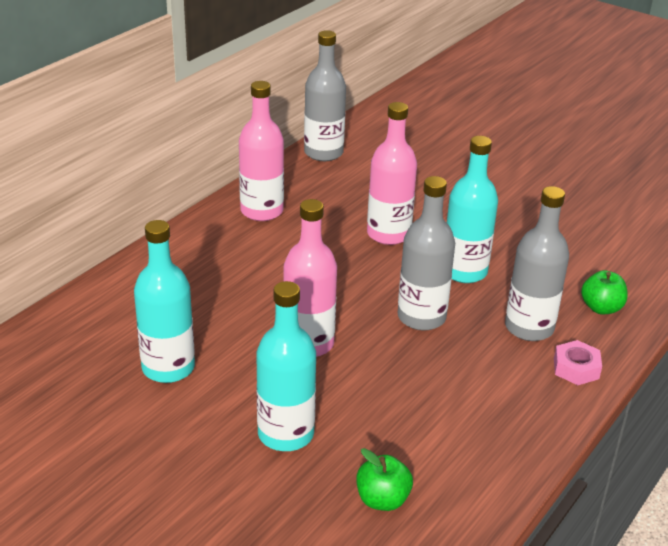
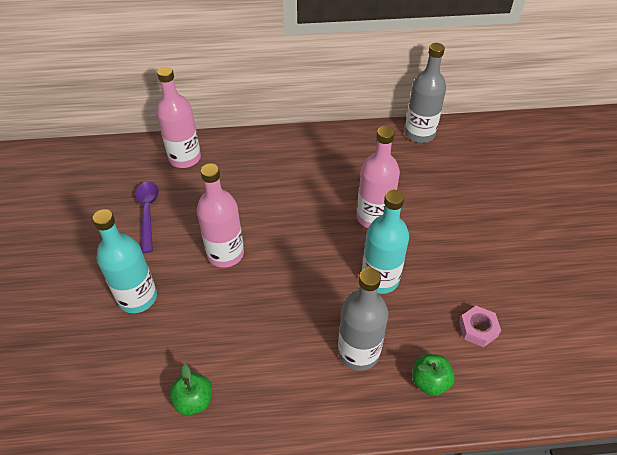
camera: 50 degrees right, 15 degrees up
(168, 368) = (148, 213): turquoise bottle -> purple spoon
(262, 211) = (326, 151): pink bottle -> pink bottle (185, 158)
(382, 500) = (118, 380): green apple -> green apple (194, 400)
(421, 317) = (307, 288): grey bottle -> none
(576, 368) = (342, 407): pink nut -> pink nut (478, 329)

